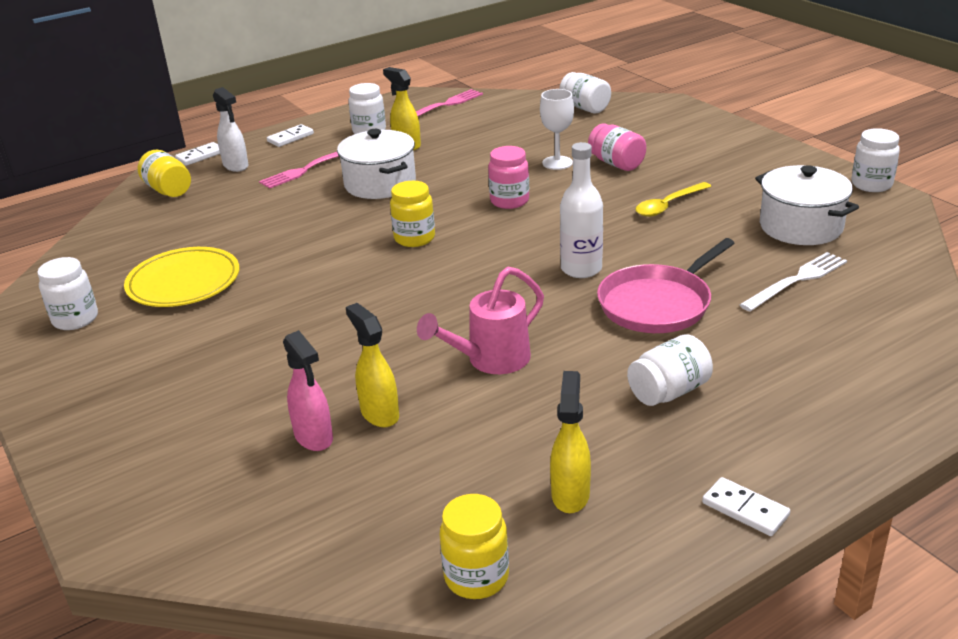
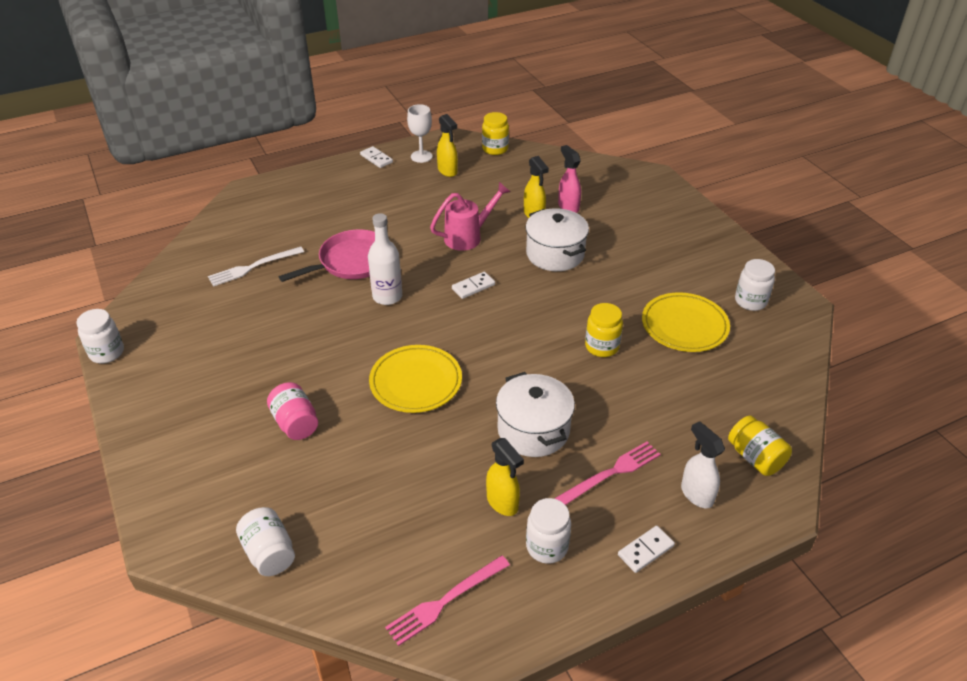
camera: 175 degrees left, 10 degrees up
(200, 156) = (748, 526): white domino -> white domino (473, 287)
(414, 238) = (505, 347): yellow jar -> yellow jar (602, 347)
(509, 201) = (416, 382): pink jar -> yellow plate
(557, 163) = (351, 435): white goblet -> white goblet (421, 156)
(570, 494) = (447, 171): yellow spray bottle -> yellow spray bottle turned 45 degrees counterclockwise
(668, 205) = (286, 354): yellow spoon -> none
(669, 392) = (378, 208): white jar -> none
(801, 227) = (206, 314): white pot -> white pot (555, 254)

